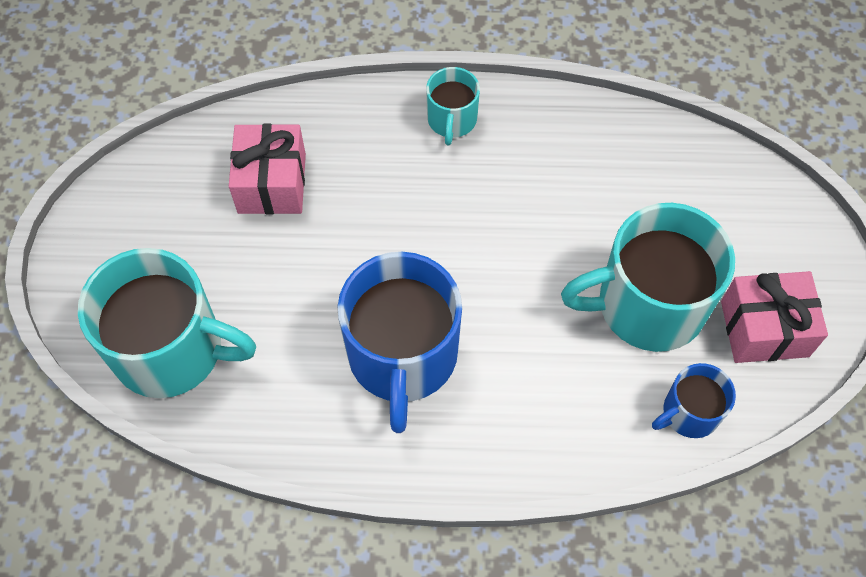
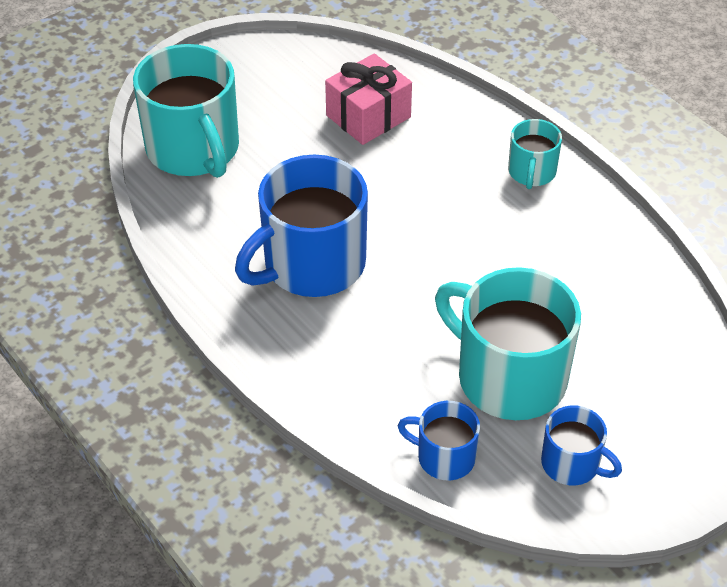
camera: 50 degrees right, 15 degrees down
(451, 120) = (531, 172): turquoise mug -> turquoise mug turned 45 degrees counterclockwise
(764, 329) = (571, 464): pink gift -> blue mug

